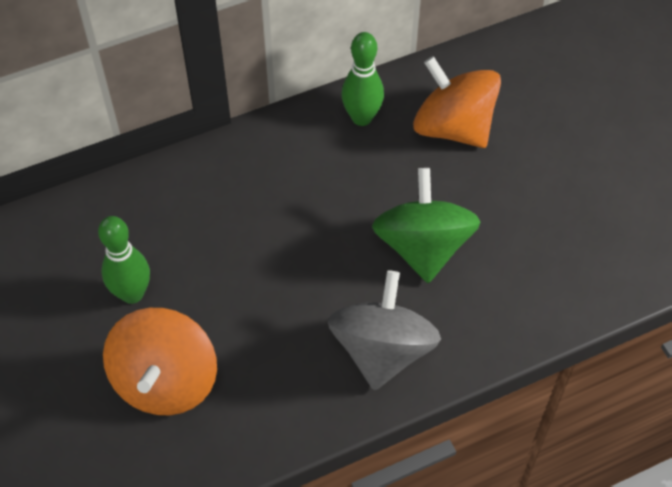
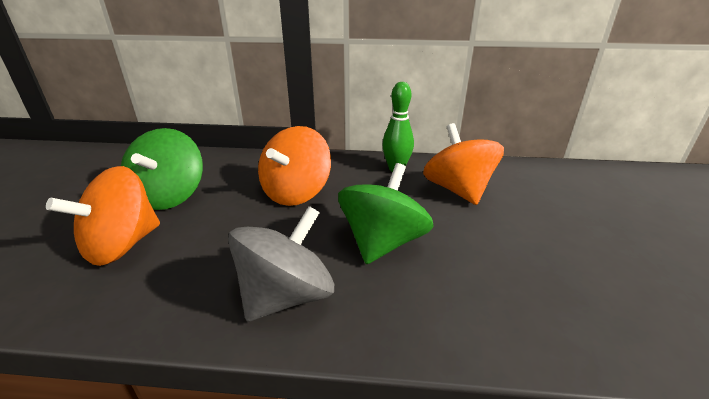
camera: 30 degrees right, 25 degrees down
(132, 294) = (170, 196): green bowling pin -> green spinning top
(277, 216) = (296, 192): none -> orange spinning top

